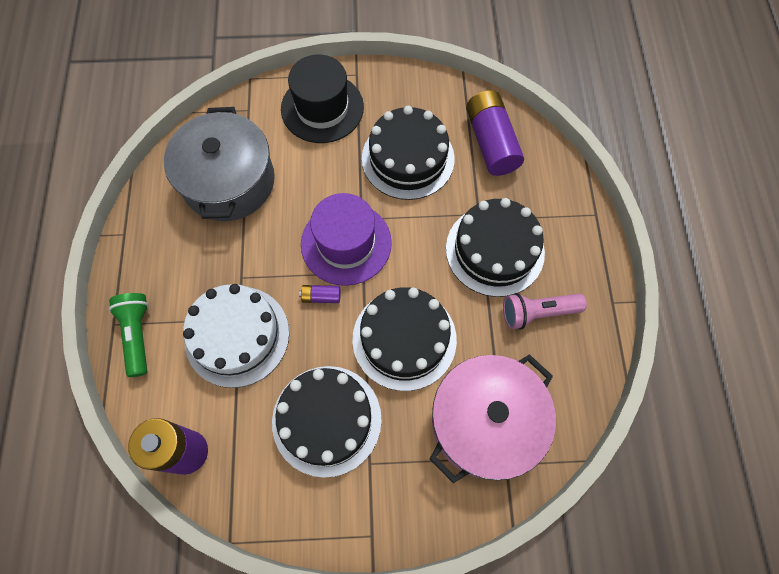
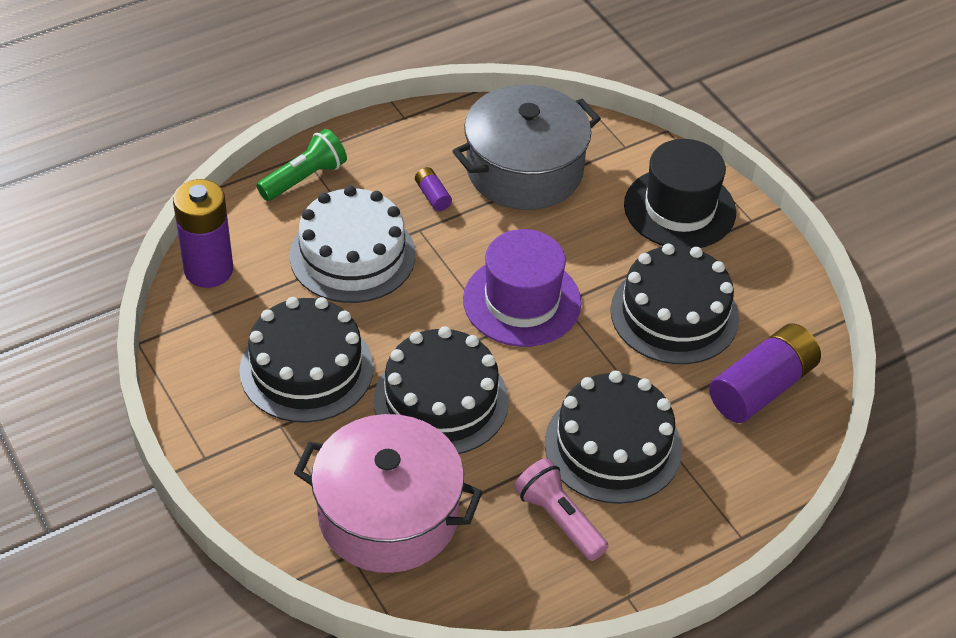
camera: 60 degrees right, 20 degrees down
(321, 297) = (442, 306): purple battery -> purple battery (432, 196)

